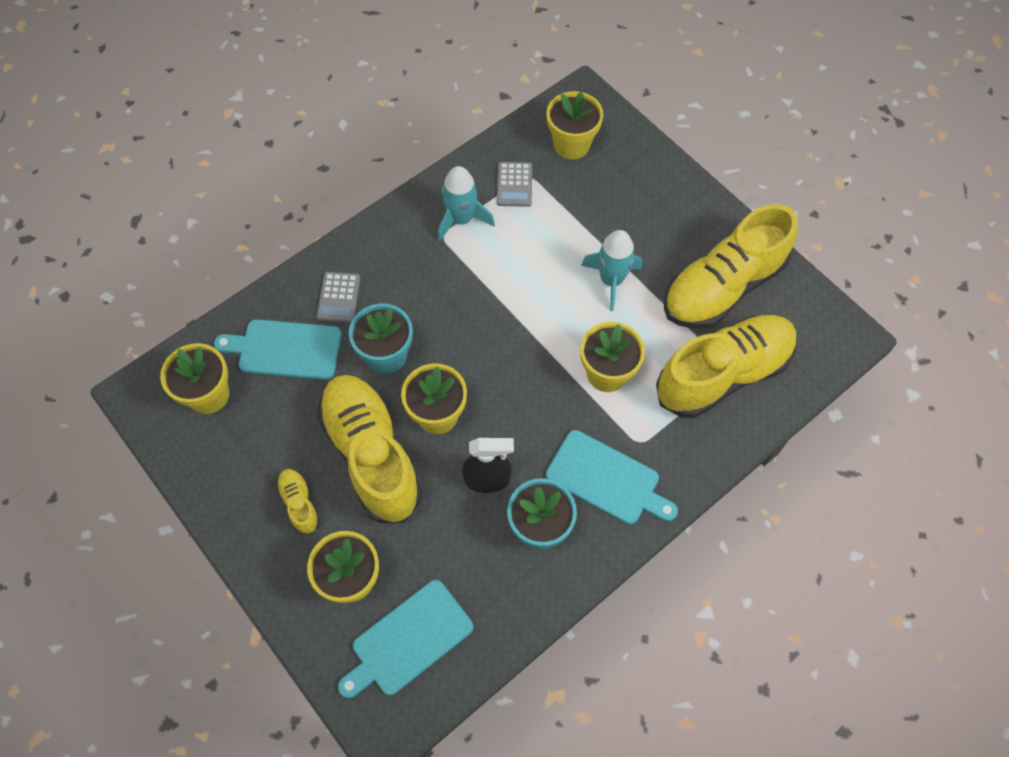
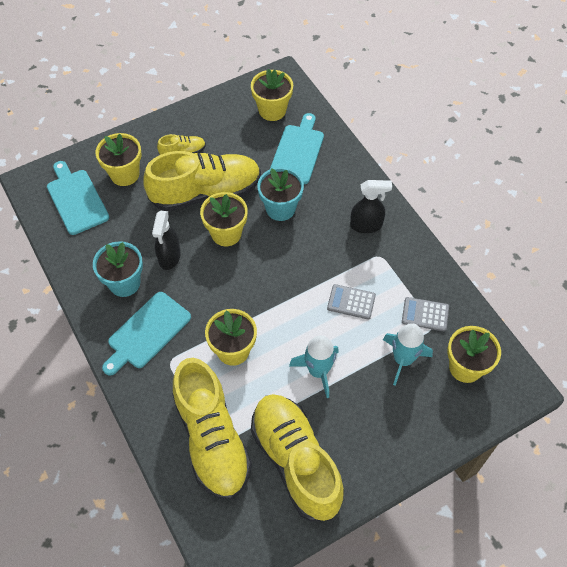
camera: 100 degrees right, 5 degrees down
(339, 297) = (334, 185): grey calculator -> grey calculator (351, 302)
(399, 254) = (366, 225): none -> black spray bottle
(461, 219) = (394, 271): turquoise rocket -> turquoise rocket (403, 359)

